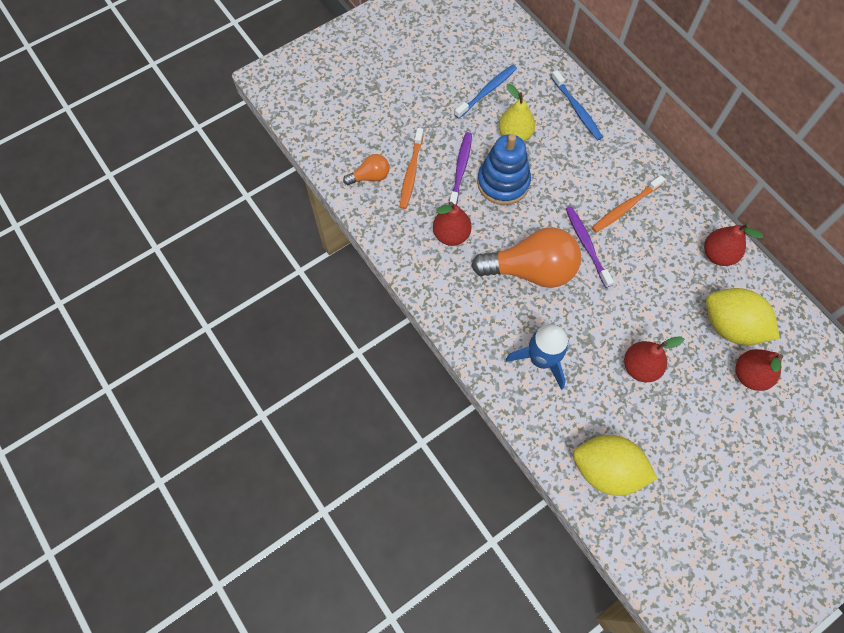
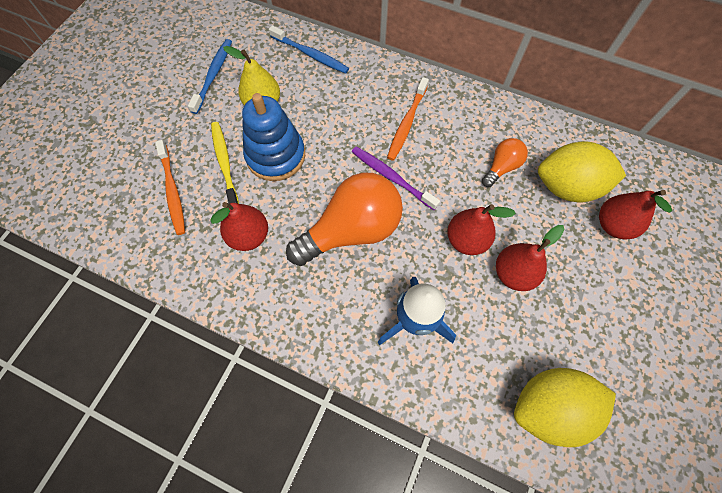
camera: 30 degrees left, 0 degrees up
(370, 176) = (128, 217): orange light bulb -> orange light bulb (501, 167)
(460, 169) = (224, 163): purple toothbrush -> yellow toothbrush
(718, 254) = (514, 126): red pear -> red pear (466, 240)

